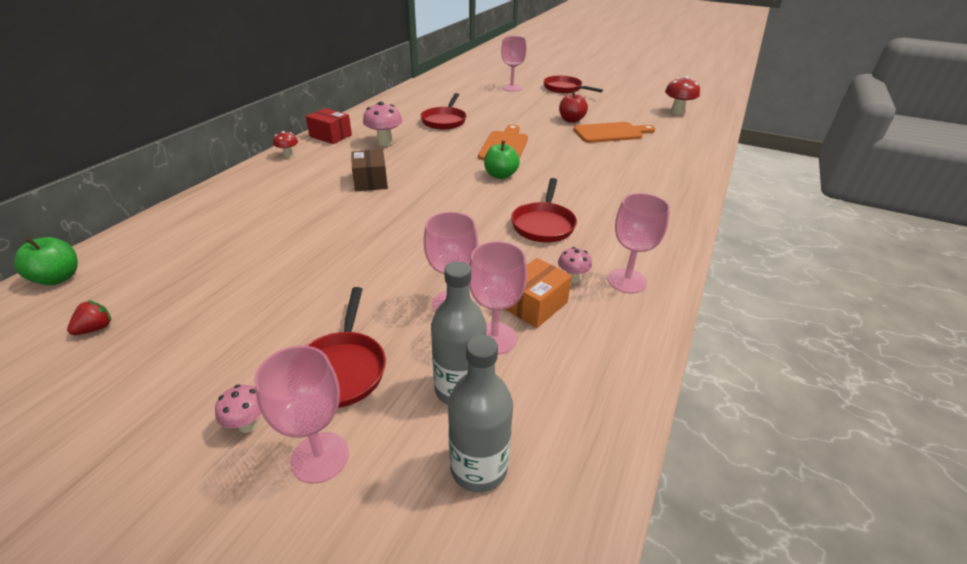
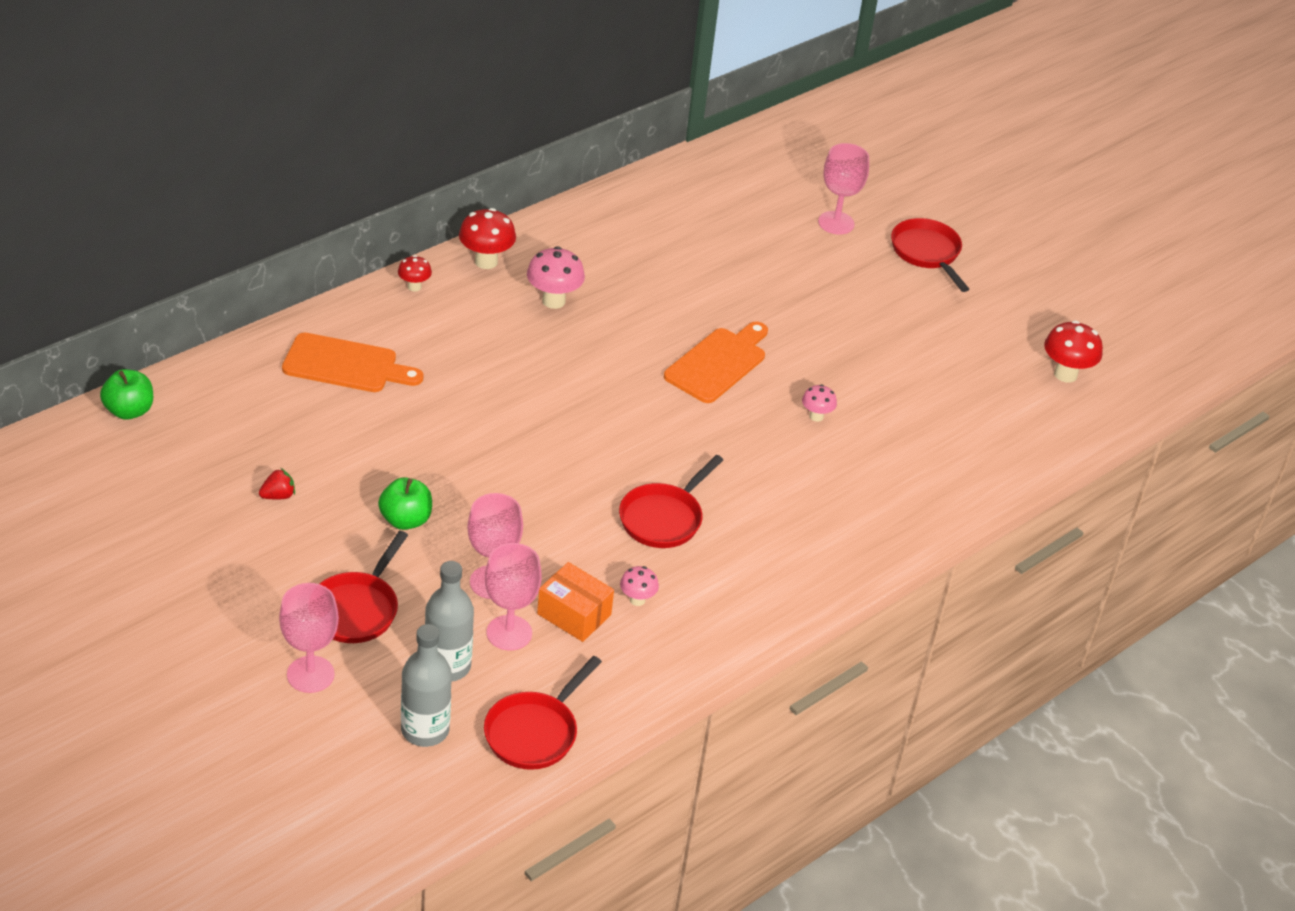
camera: 20 degrees right, 5 degrees up
(96, 328) = (159, 487): red strawberry -> red strawberry (278, 496)
(248, 424) = (265, 628): pink mushroom -> pink mushroom (816, 416)
(330, 136) = (486, 261): red box -> red mushroom
(370, 181) = (497, 373): brown box -> none
(444, 121) = (668, 277): red pan -> red pan (535, 732)
(500, 175) = (671, 419): green apple -> green apple (405, 520)
(535, 305) = (574, 614): orange box -> orange box turned 60 degrees clockwise
(571, 120) = (867, 338): red apple -> none
(611, 133) = (903, 387): orange cutting board -> orange cutting board (346, 365)
(626, 281) = (694, 624): pink goblet -> none

